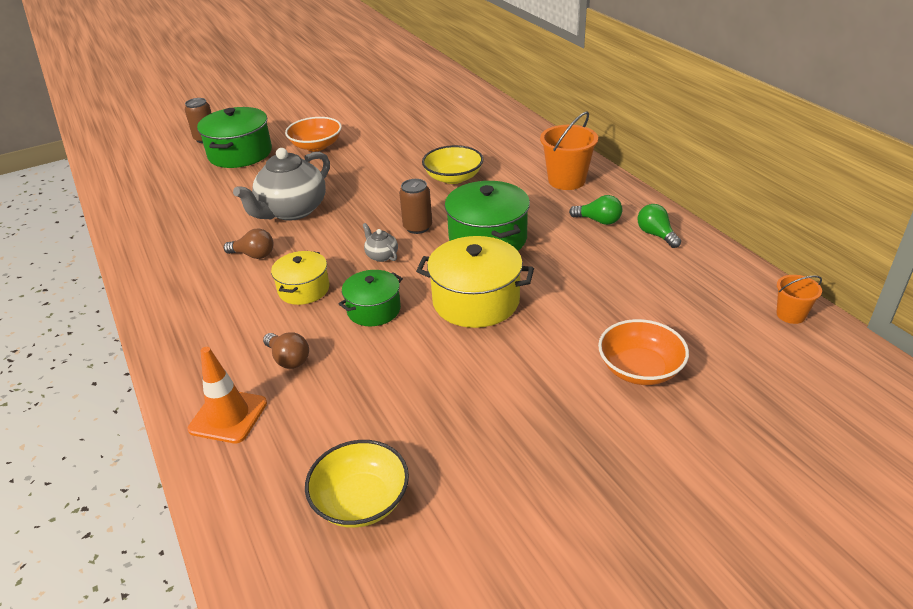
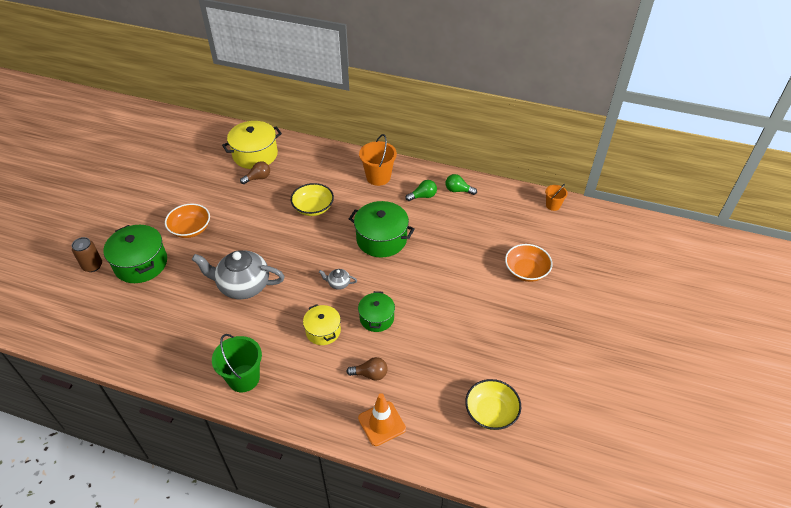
camera: 45 degrees left, 10 degrees up
(178, 286) = (243, 378): none -> green bucket
(254, 255) = (262, 329): brown light bulb -> brown light bulb (258, 178)
(292, 211) = (243, 286): grey teapot -> grey teapot turned 105 degrees clockwise
(417, 227) = (335, 253): brown can -> none
(476, 301) = (420, 280): yellow pot -> yellow pot (255, 155)

